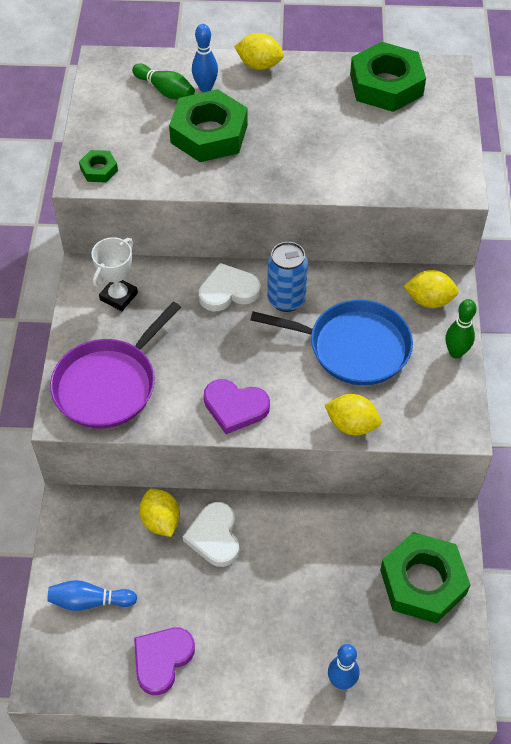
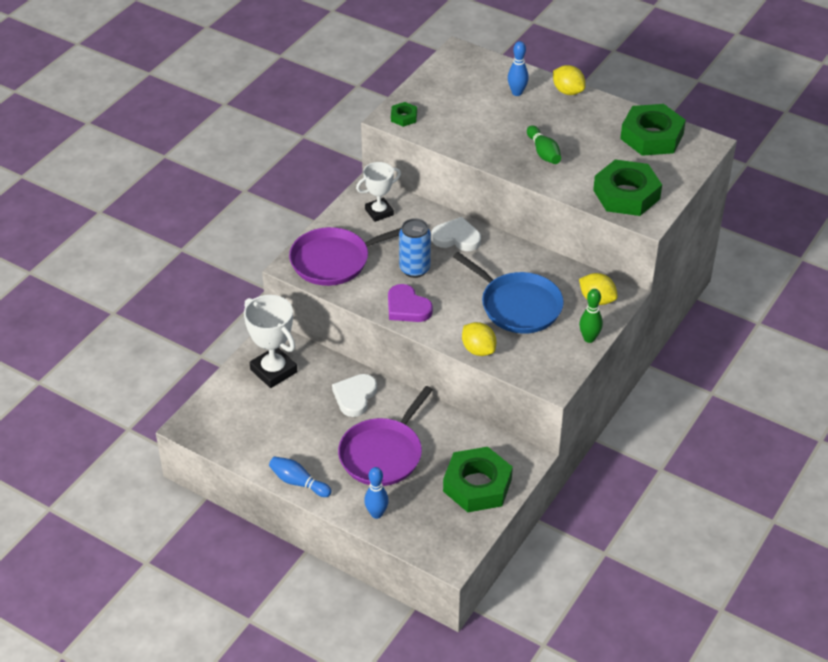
camera: 30 degrees right, 10 degrees down
(89, 601) = (247, 396): blue bowling pin -> blue bowling pin (298, 482)
(99, 550) = (273, 371): none -> white trophy
(161, 521) = (326, 372): yellow lemon -> none
(162, 660) = (269, 448): purple heart -> none
(165, 90) = (487, 84): green bowling pin -> green bowling pin (543, 152)
(209, 134) = (496, 122): green nut -> green nut (626, 194)
(286, 300) = (493, 259): blue can -> blue can (414, 269)
(295, 596) = (383, 454): none -> purple pan

